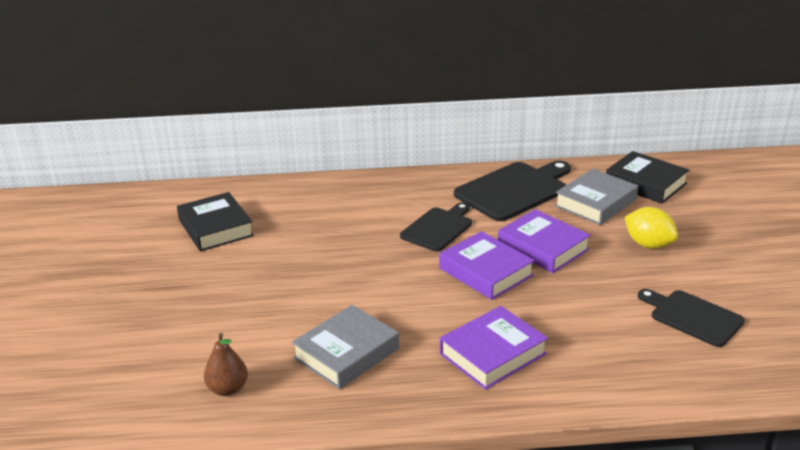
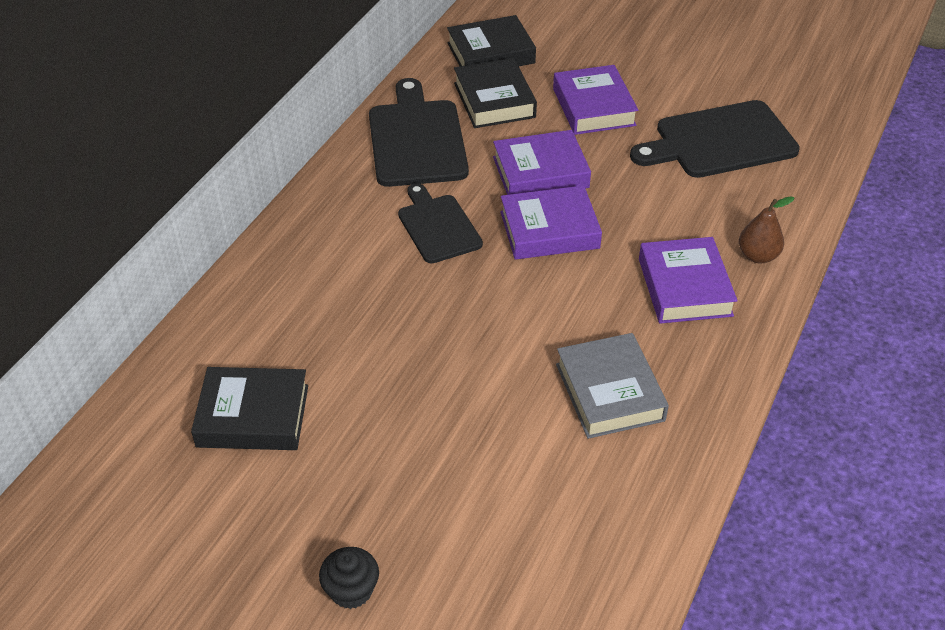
camera: 60 degrees left, 15 degrees up
(105, 309) = (351, 590): none -> black cupcake
(228, 389) = (604, 514): brown pear -> brown pear (757, 256)
(595, 203) = (494, 100): grey book -> black book
(648, 244) = (593, 107): yellow lemon -> purple book
(692, 317) = (719, 141): black cutting board -> black cutting board, size x1.57

